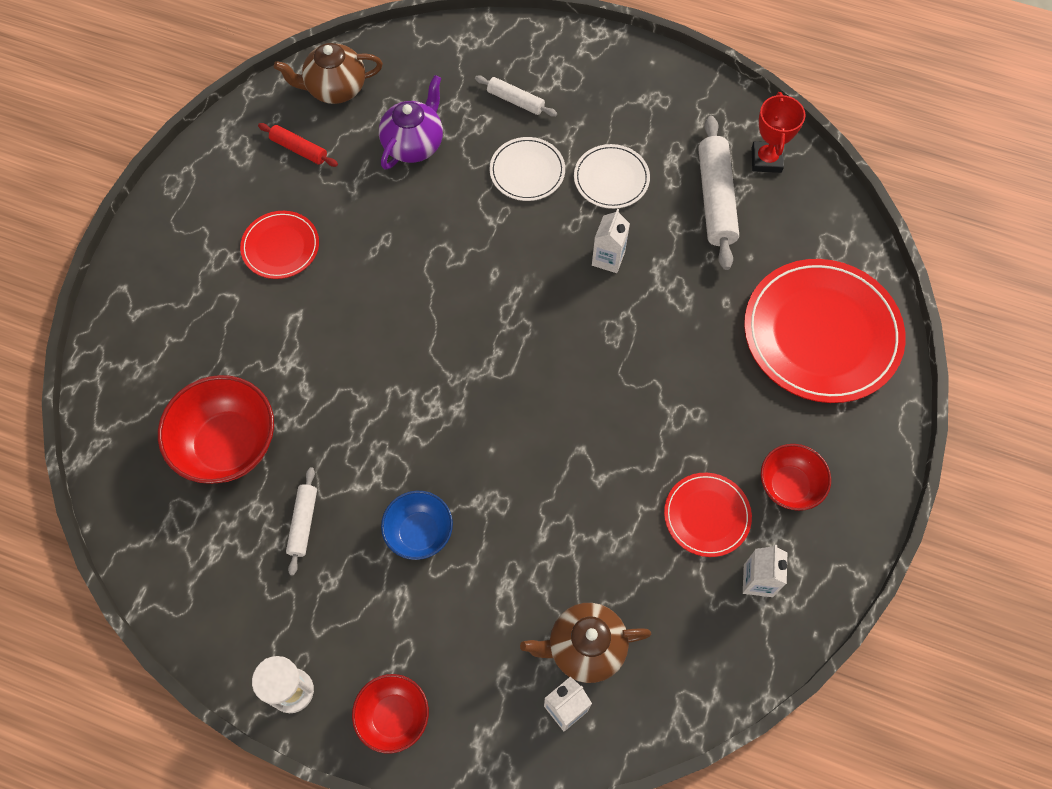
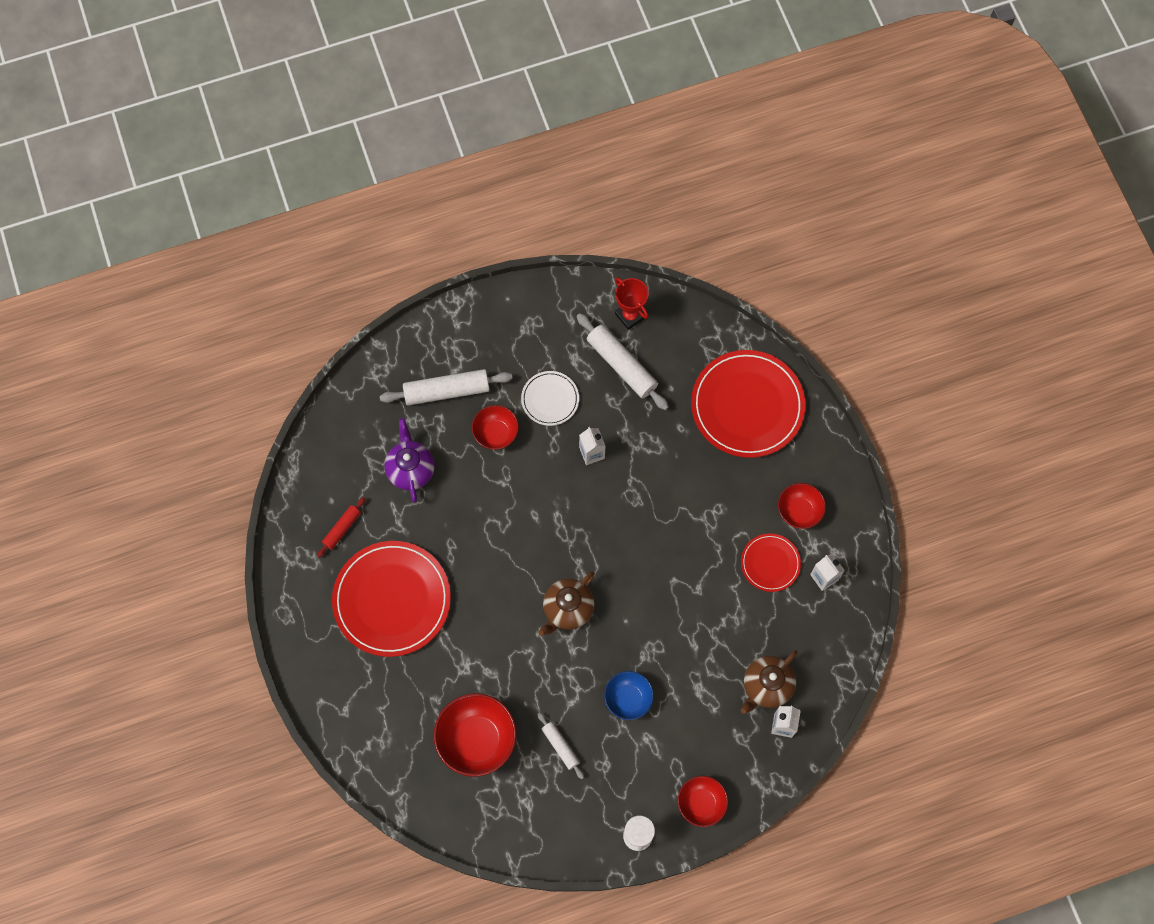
camera: 40 degrees left, 5 degrees up
(280, 247) = (392, 600): red plate -> red plate, size x1.96
(299, 149) = (342, 529): red rolling pin -> red rolling pin turned 45 degrees counterclockwise
(335, 89) = (325, 470): brown teapot -> brown teapot (567, 609)
(516, 101) = (447, 391): white rolling pin -> white rolling pin, size x1.82
(527, 171) = (496, 433): white plate -> red bowl

